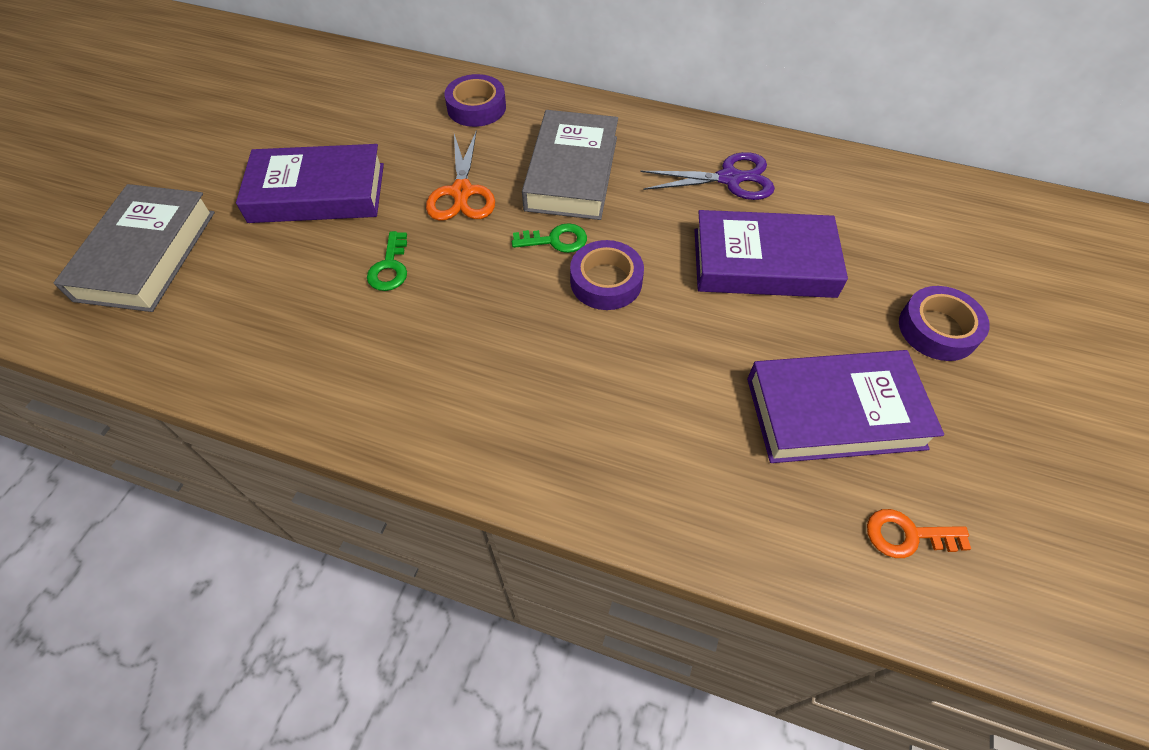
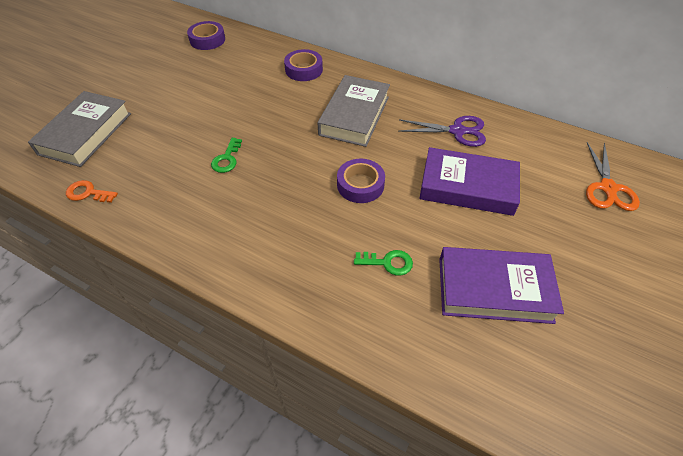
camera: 10 degrees right, 5 degrees down
(317, 193) = (194, 109): purple book -> none
(462, 192) = (282, 119): orange scissors -> orange scissors (608, 188)
(556, 240) = (334, 155): green key -> green key (388, 263)
(907, 535) = (527, 378): orange key -> orange key (88, 193)
(937, 329) = (579, 245): purple tape -> purple tape (207, 40)

